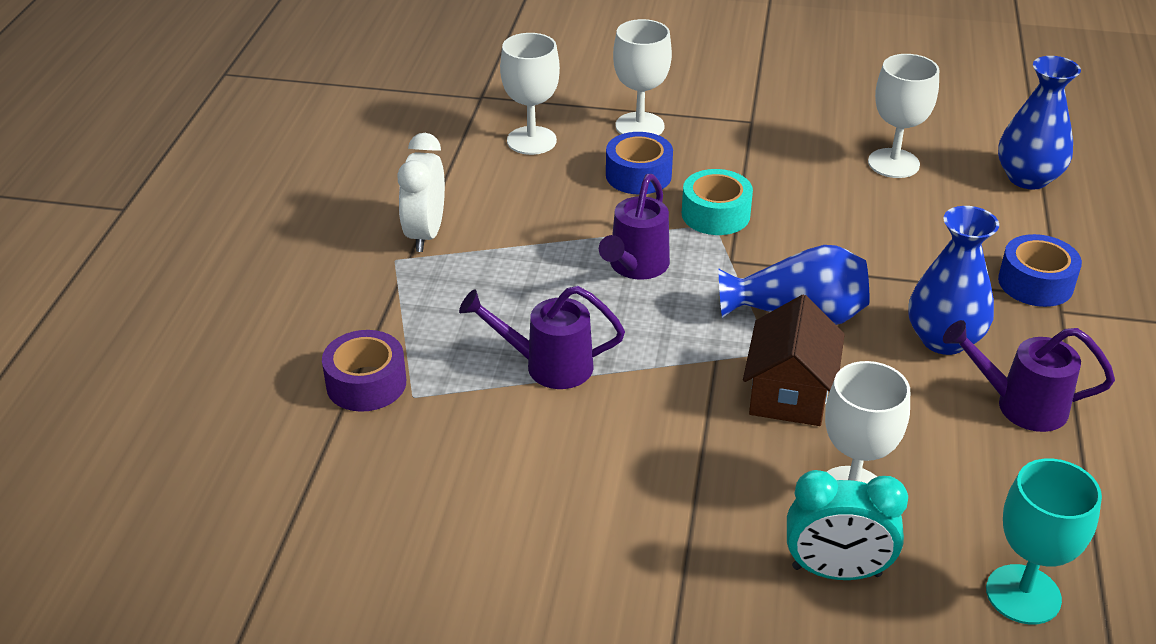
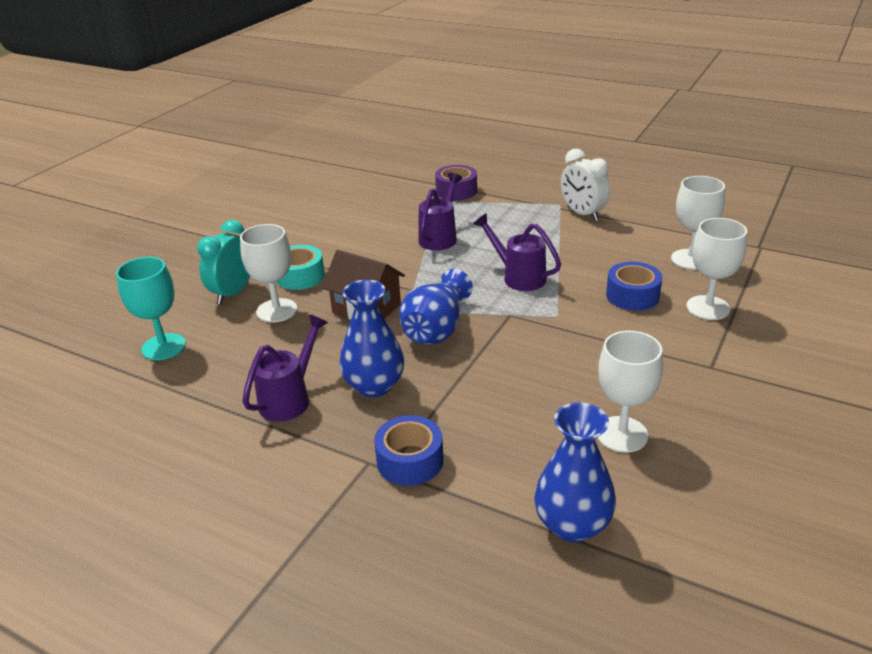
camera: 110 degrees right, 5 degrees down
(425, 234) = (582, 214): white clock -> white clock turned 150 degrees counterclockwise
(715, 214) = (569, 319): turquoise tape -> turquoise tape (300, 276)

